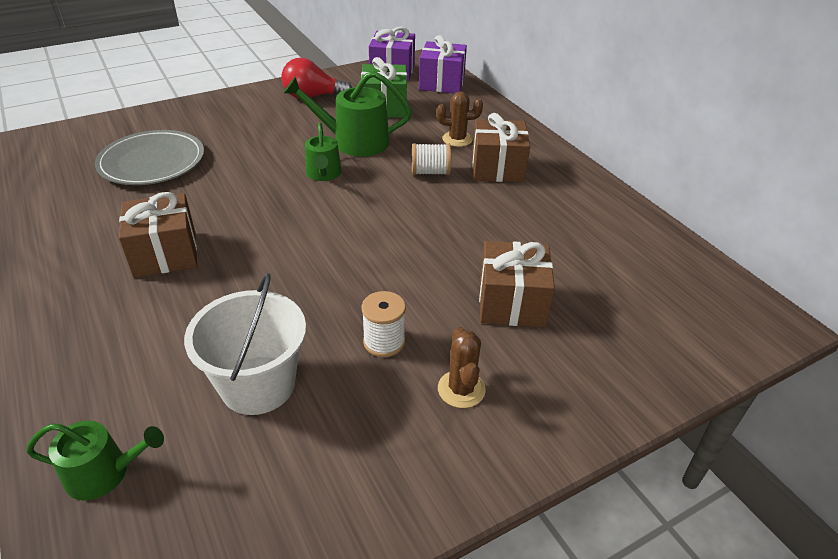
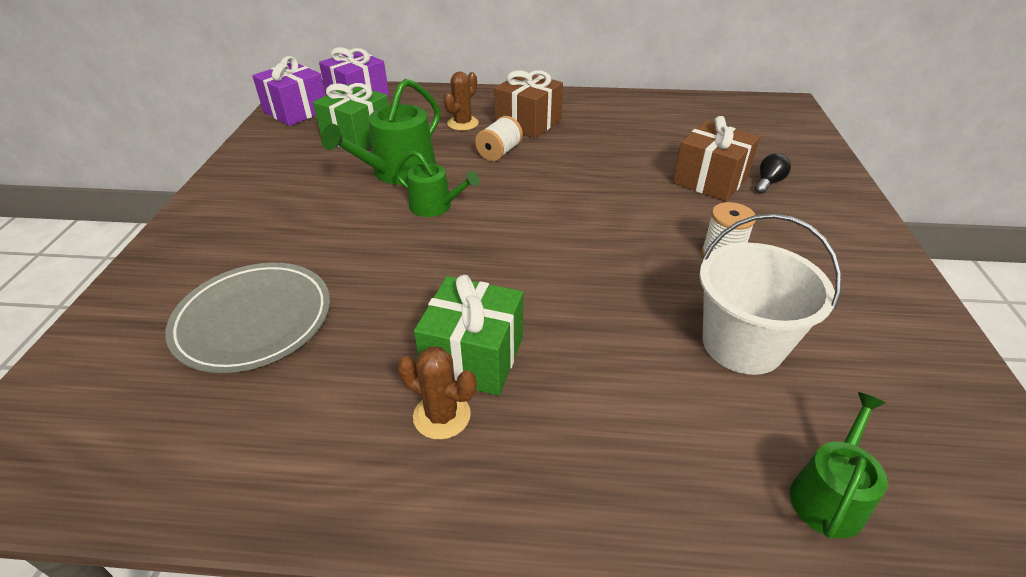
camera: 55 degrees left, 0 degrees up
(165, 254) = (473, 356): brown gift -> green gift
(312, 96) = (274, 167): red light bulb -> none
(461, 389) = (798, 236): brown cactus -> brown cactus (442, 416)
(551, 345) = (768, 183): none -> black light bulb

